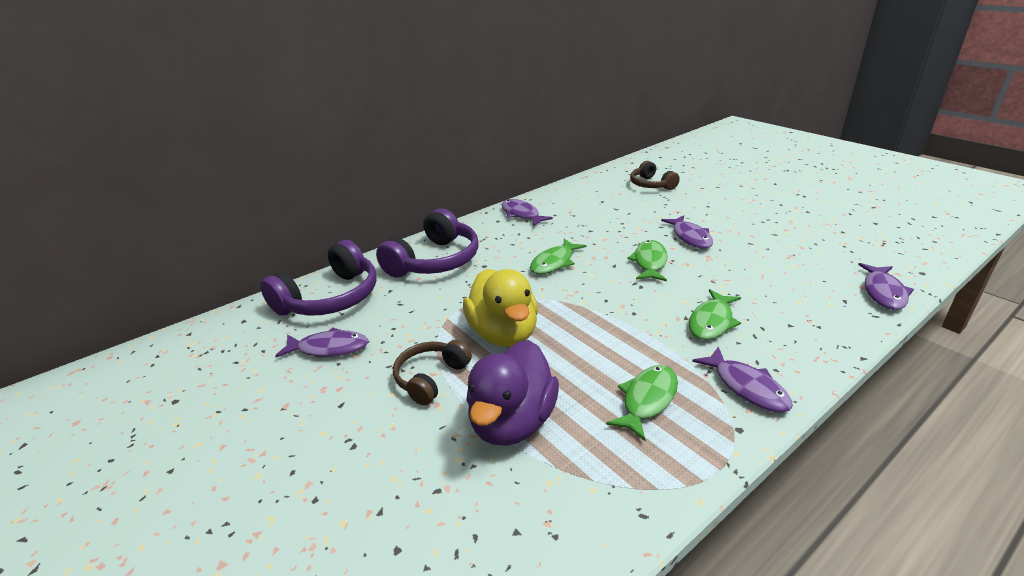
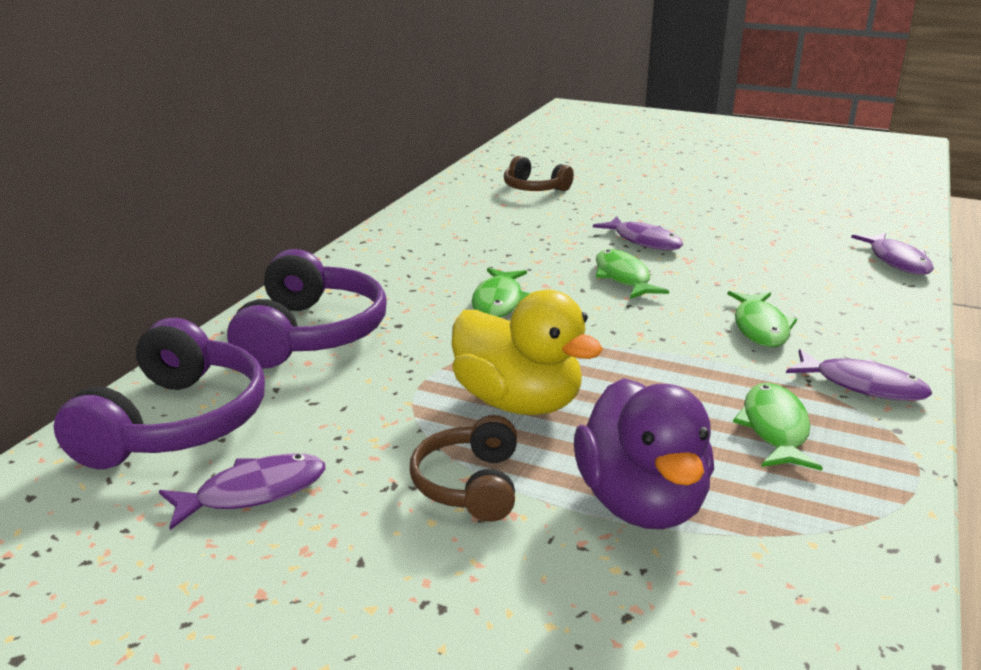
camera: 30 degrees left, 5 degrees down
(521, 214) = (387, 250): purple fish -> none

